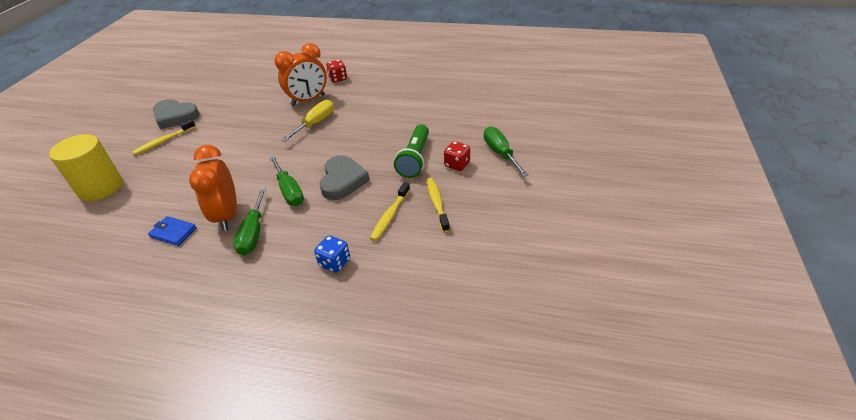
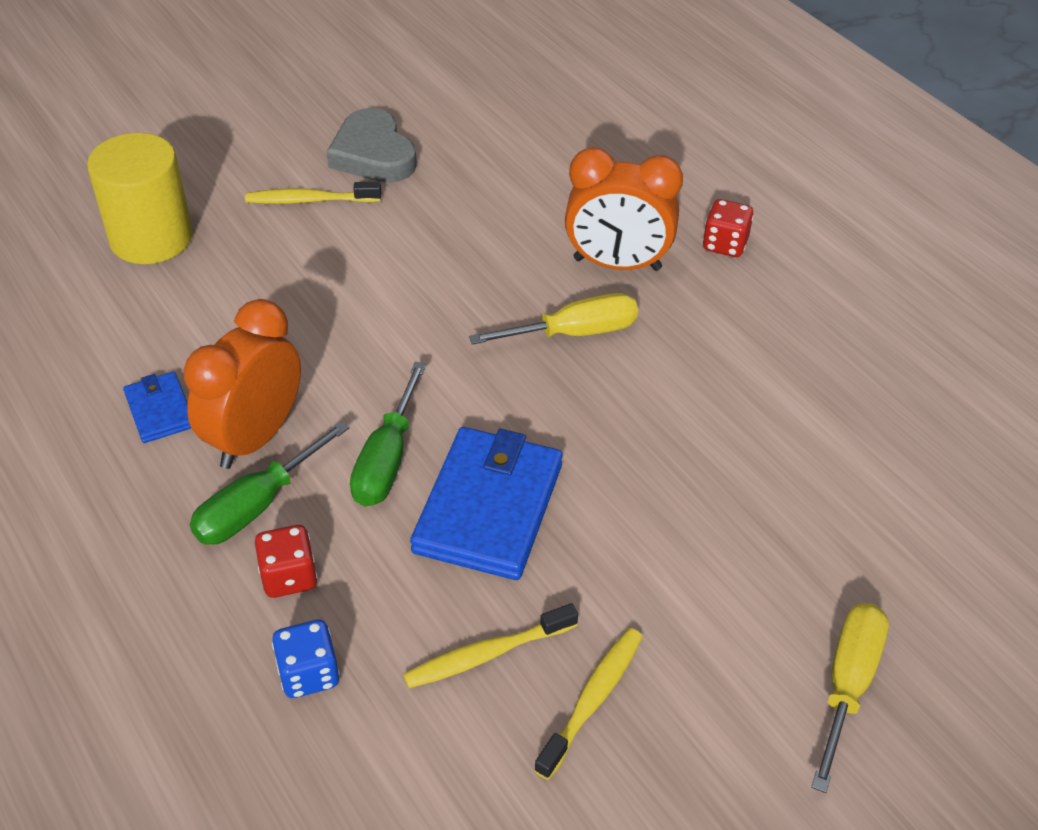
camera: 40 degrees right, 5 degrees up
(342, 181) = (489, 507): grey heart -> blue wallet
(415, 159) = (663, 559): green flashlight -> none
(457, 164) = (728, 639): red dice -> red dice (289, 576)
(500, 153) = (847, 684): green screwdriver -> yellow screwdriver

